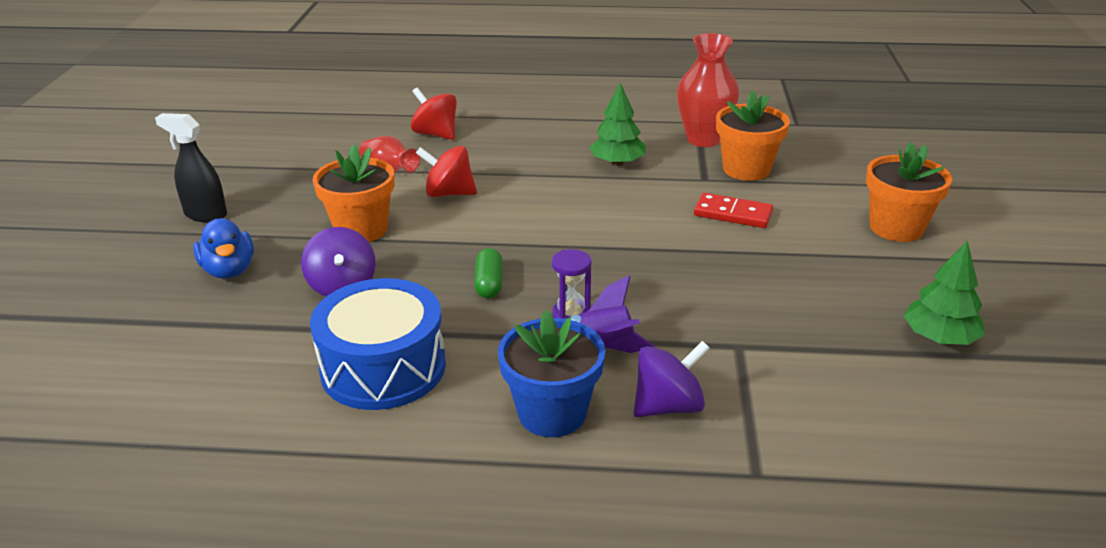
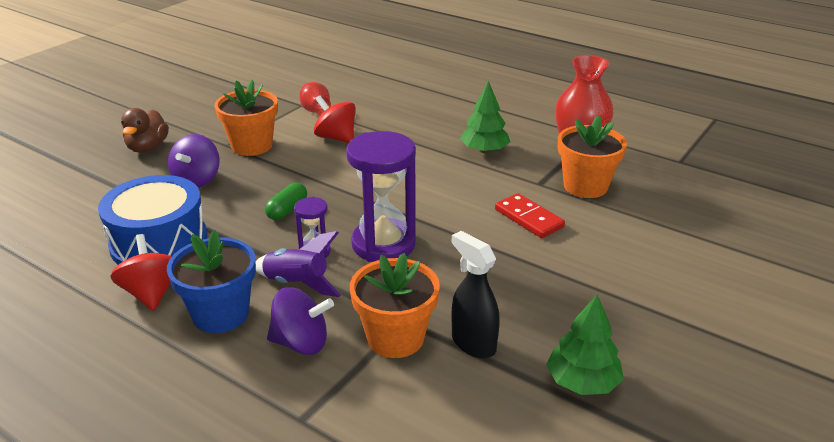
camera: 30 degrees right, 0 degrees up
(205, 215) = (175, 108): black spray bottle -> black spray bottle (473, 343)
(229, 270) = (148, 148): blue duck -> brown duck
(435, 134) = (377, 92): red spinning top -> red spinning top (151, 293)
(630, 283) = (383, 244): none -> purple hourglass
(896, 228) = (662, 277): orange flower pot -> orange flower pot (395, 338)

